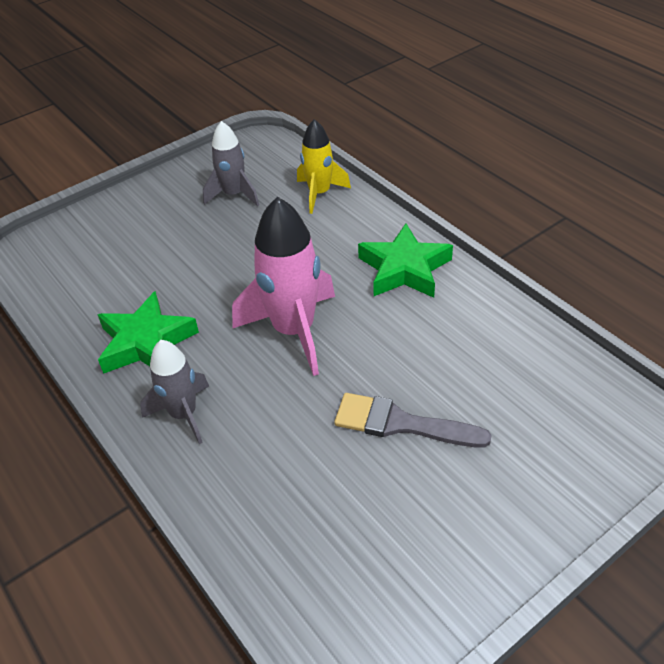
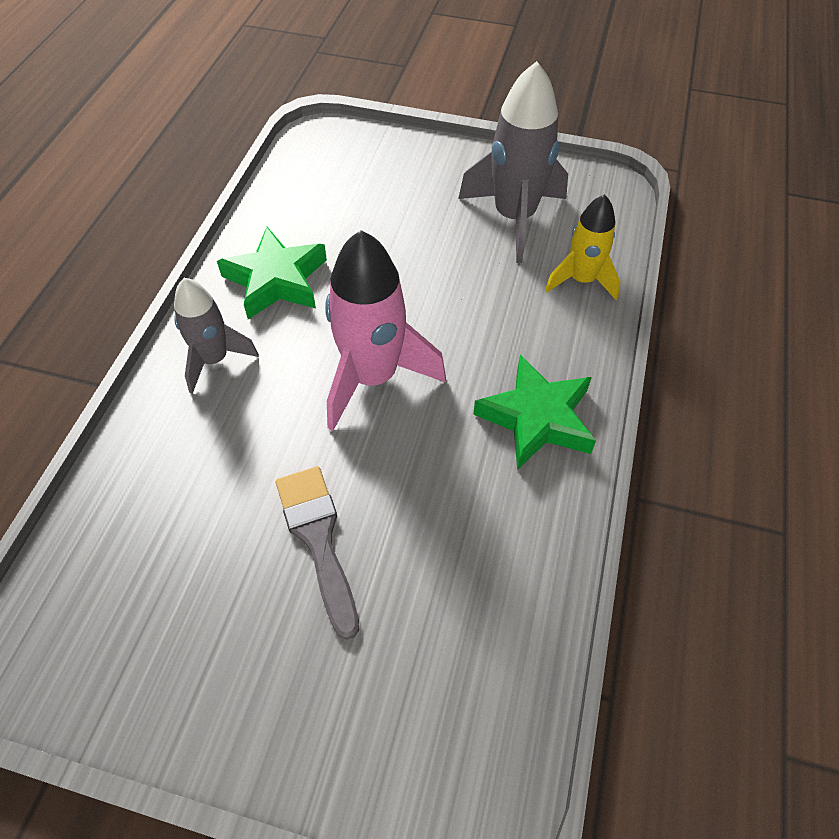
camera: 50 degrees right, 10 degrees up
(234, 195) = (514, 218): grey rocket -> grey rocket, size x1.64

